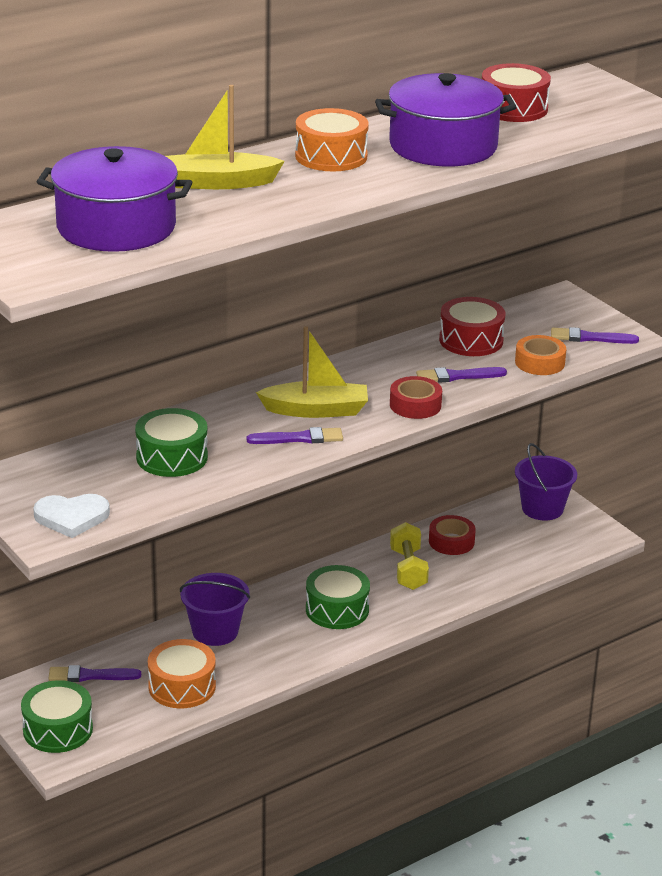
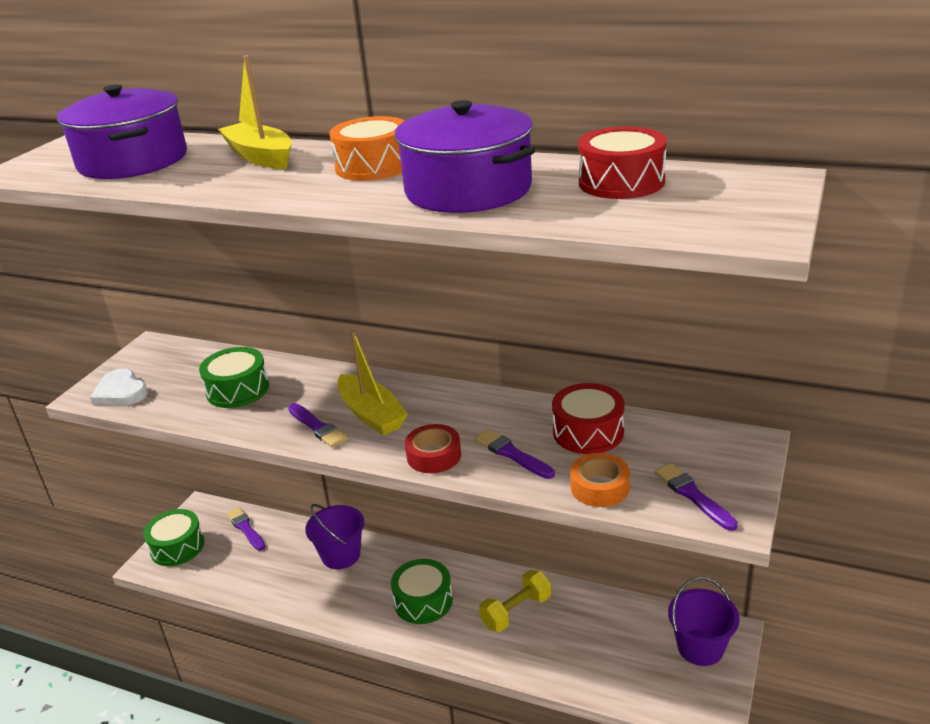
camera: 60 degrees right, 0 degrees up
(182, 686) = (263, 575): orange drum -> none
(451, 541) = (583, 616): red tape -> none

